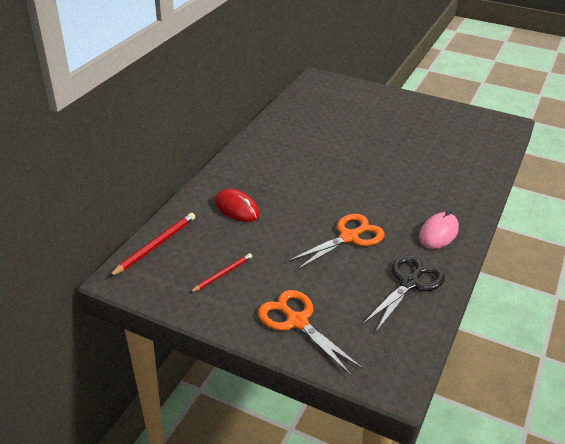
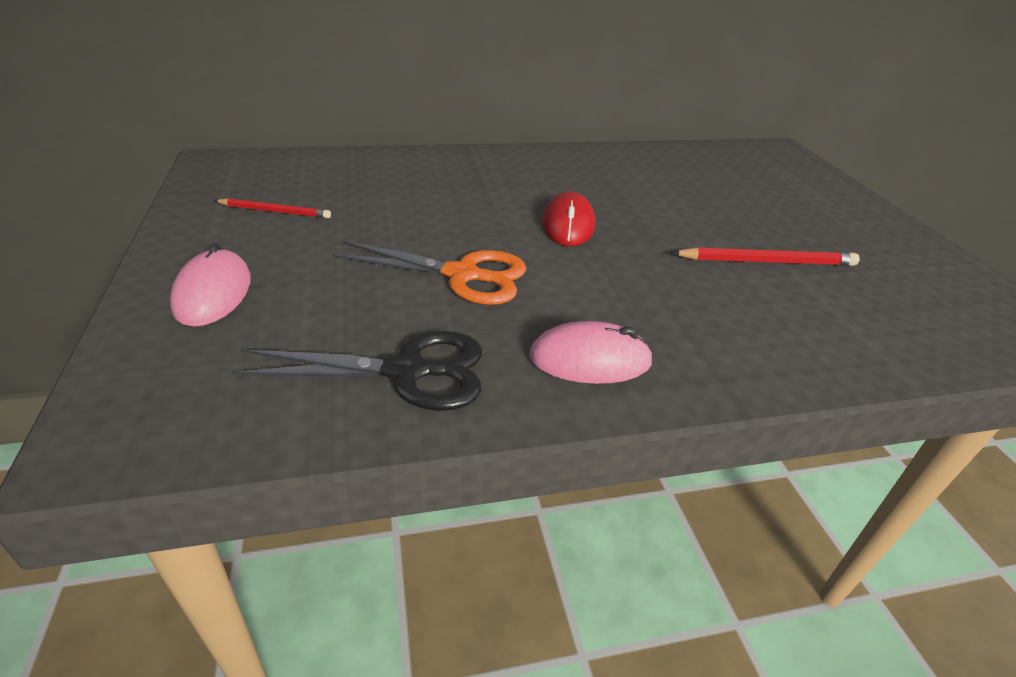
camera: 50 degrees right, 0 degrees up
(155, 245) = (292, 161): red pencil -> red pencil (767, 261)
(237, 208) = (421, 181): red mouse -> red mouse (568, 224)
(297, 321) = (213, 293): orange scissors -> pink mouse

